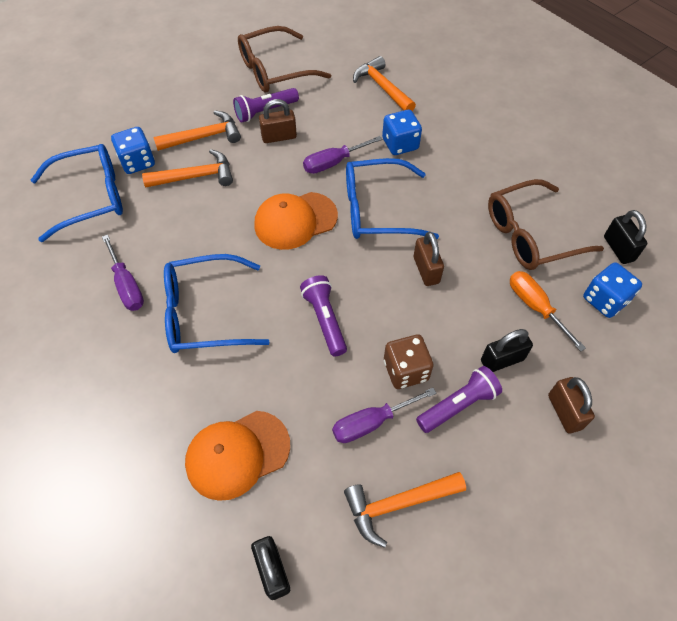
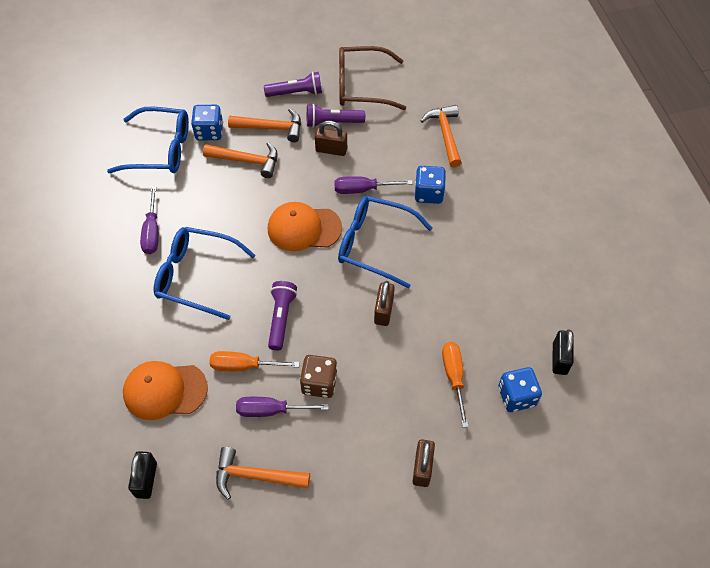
camera: 25 degrees right, 0 degrees up
(314, 387) = (244, 366): none -> orange screwdriver
(458, 405) = (343, 426): purple flashlight -> purple flashlight (296, 93)
(502, 360) = (399, 407): black padlock -> none
(530, 235) = (490, 316): brown glasses -> none

